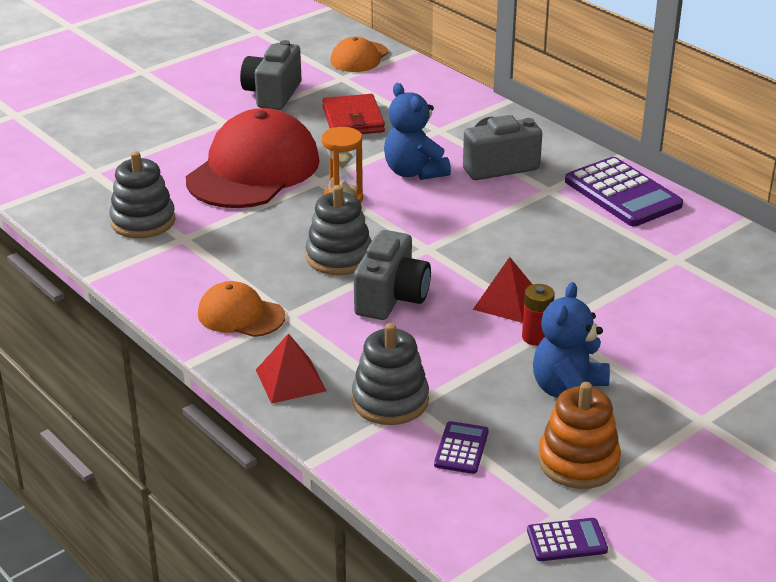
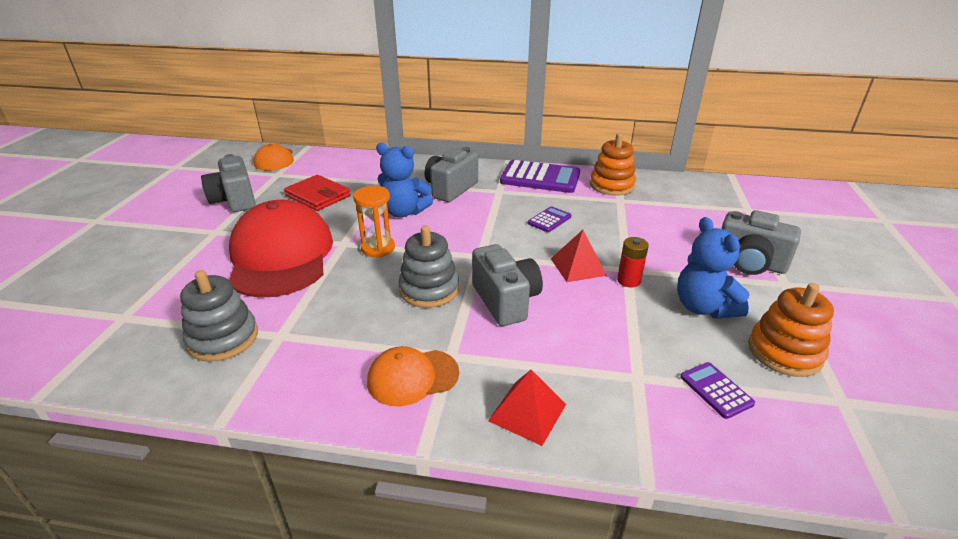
camera: 40 degrees left, 0 degrees up
(390, 401) = (619, 382): grey stacking toy -> none
(566, 540) = (879, 419): purple calculator -> purple calculator (549, 220)
(697, 238) = (611, 185): none -> orange stacking toy
(701, 385) = (749, 263): none -> grey camera

